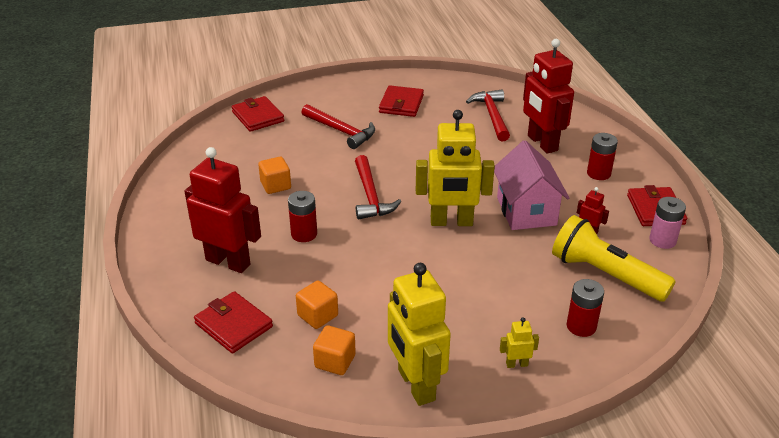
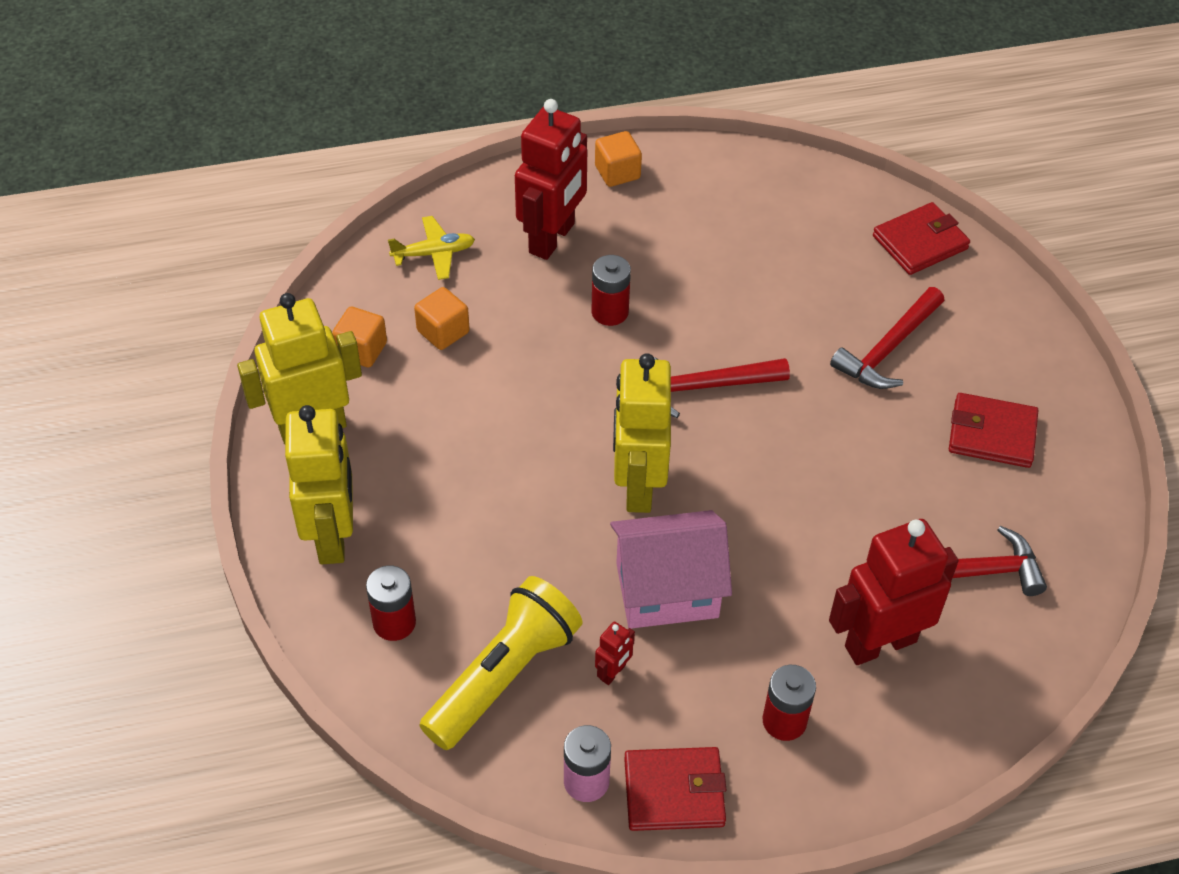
camera: 90 degrees right, 15 degrees up
(234, 325) = (434, 254): red wallet -> yellow plane
(275, 185) = (726, 275): orange cube -> orange cube (617, 172)
(516, 364) = (333, 536): yellow robot -> yellow robot, size x2.40

